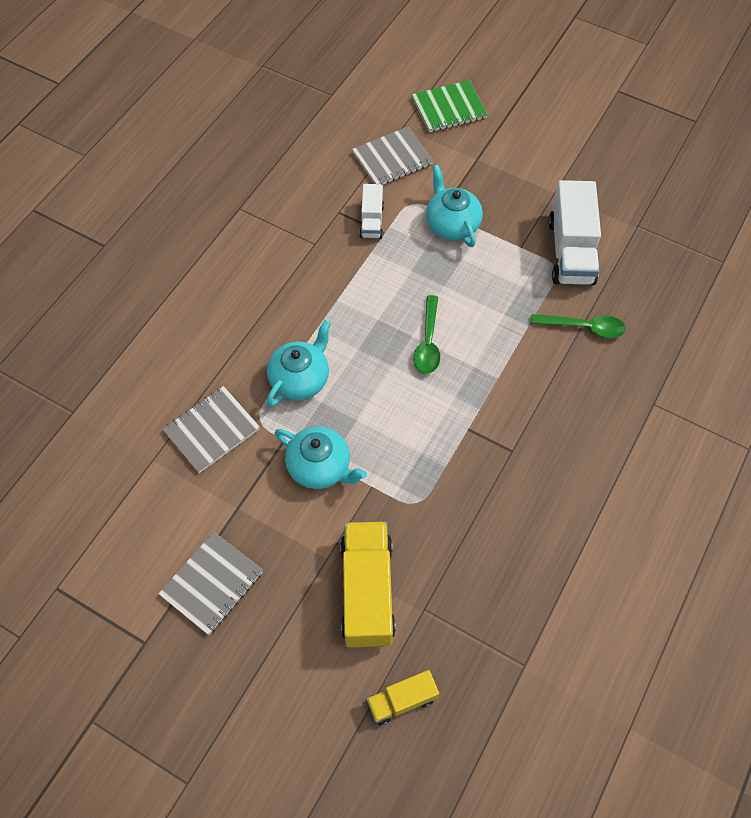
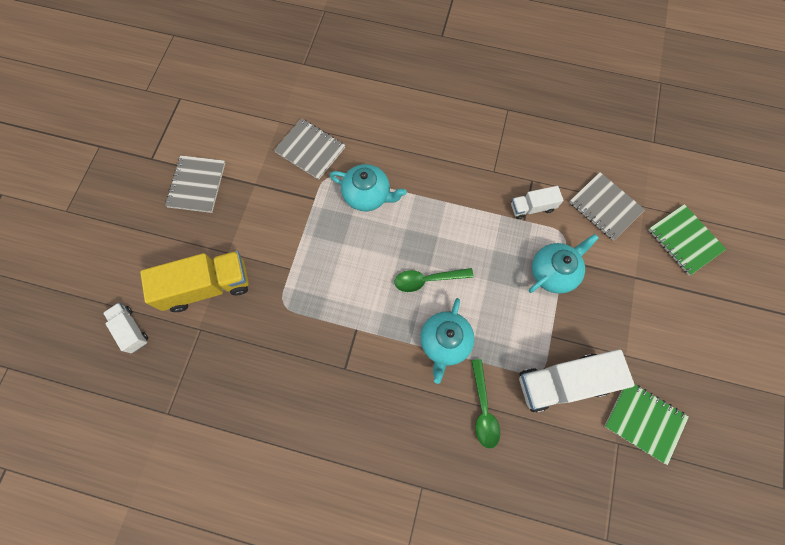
camera: 75 degrees right, 10 degrees up
(212, 583) = (197, 185): grey notebook -> grey notebook turned 75 degrees clockwise
(320, 467) = (298, 229): turquoise teapot -> turquoise teapot (444, 342)
(402, 700) = (131, 330): yellow truck -> white truck
(620, 199) = (644, 421): none -> green notebook

